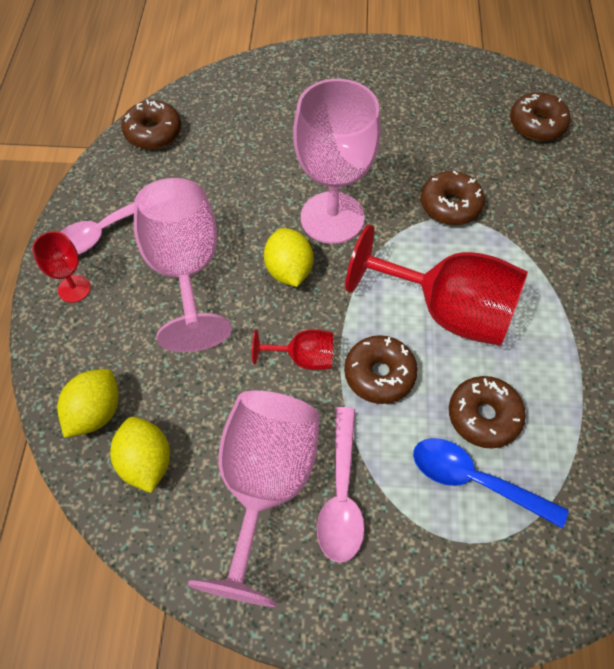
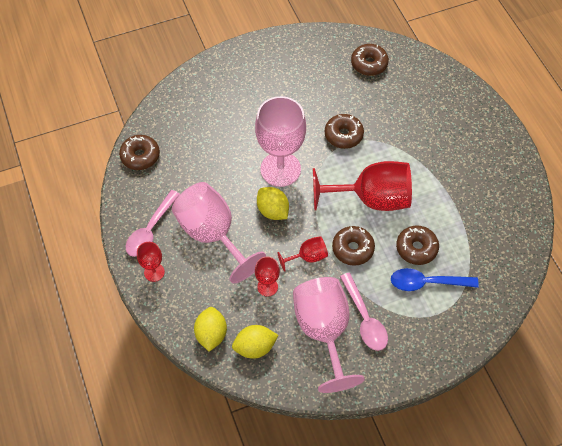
camera: 25 degrees left, 0 degrees up
(146, 462) = (255, 347): yellow lemon -> yellow lemon turned 60 degrees counterclockwise
(218, 377) = (267, 287): none -> red goblet

